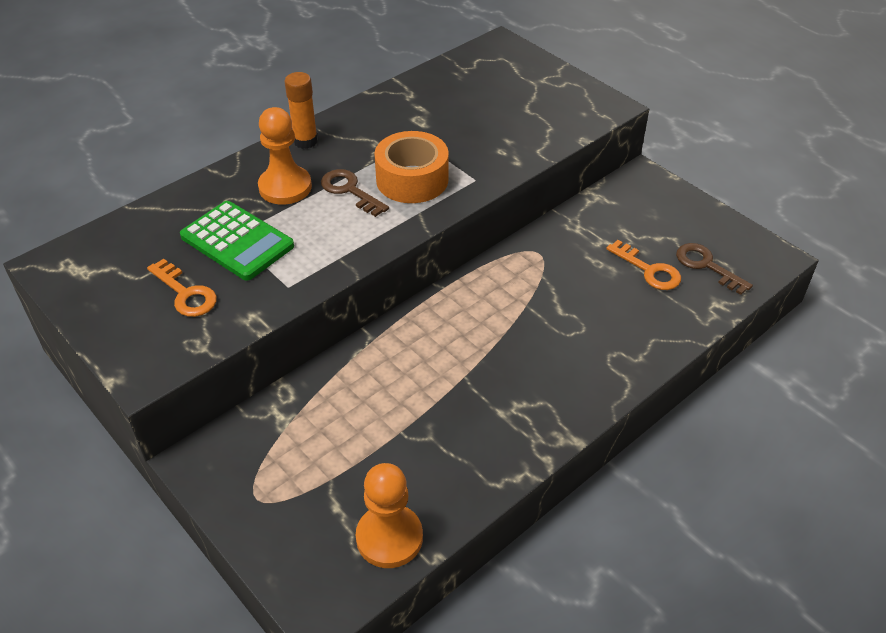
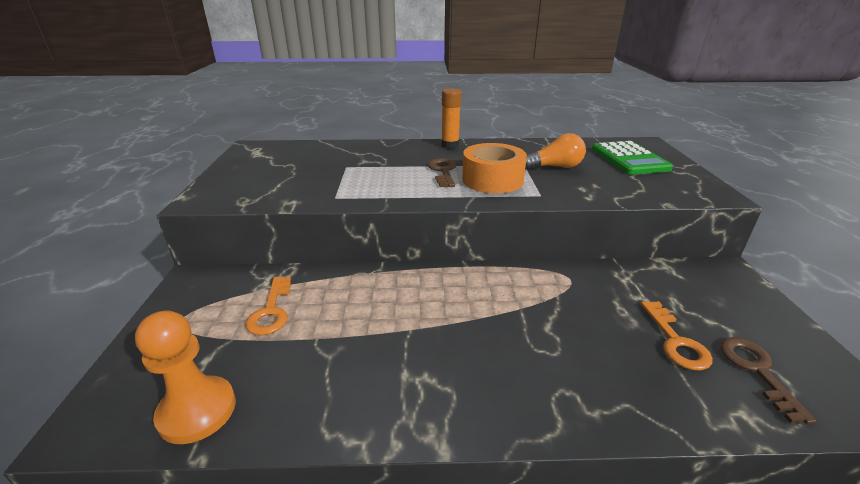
camera: 40 degrees right, 15 degrees down
(186, 293) = (280, 178): orange key -> orange key (271, 311)
(237, 241) = (344, 169): green calculator -> green calculator (629, 159)
(285, 187) = (407, 158): orange pawn -> none
(450, 129) = (555, 167): none -> orange light bulb

